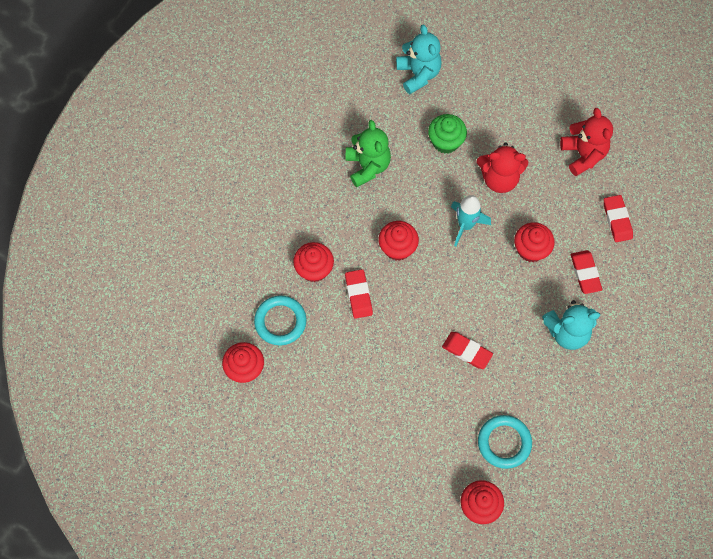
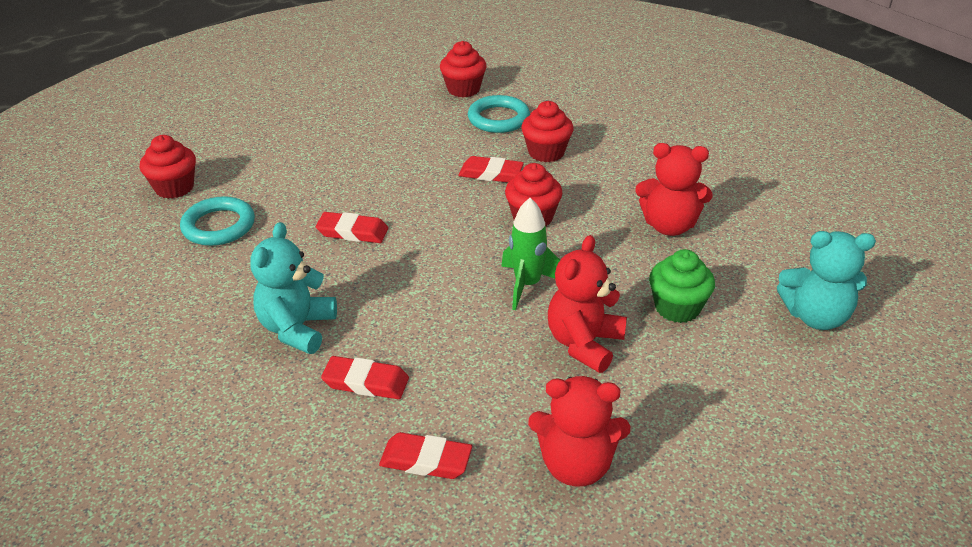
camera: 115 degrees right, 30 degrees down
(367, 166) = (669, 226): green teddy bear -> red teddy bear
(465, 225) = (527, 285): turquoise rocket -> green rocket
(467, 351) = (352, 232): red eraser -> red eraser turned 45 degrees clockwise
(531, 249) = (446, 336): red cupcake -> none

